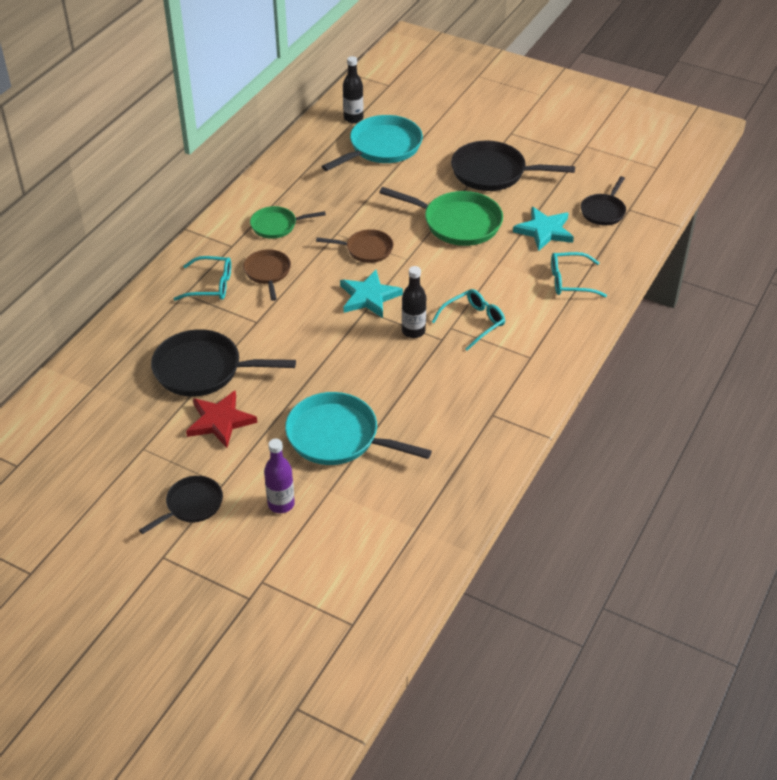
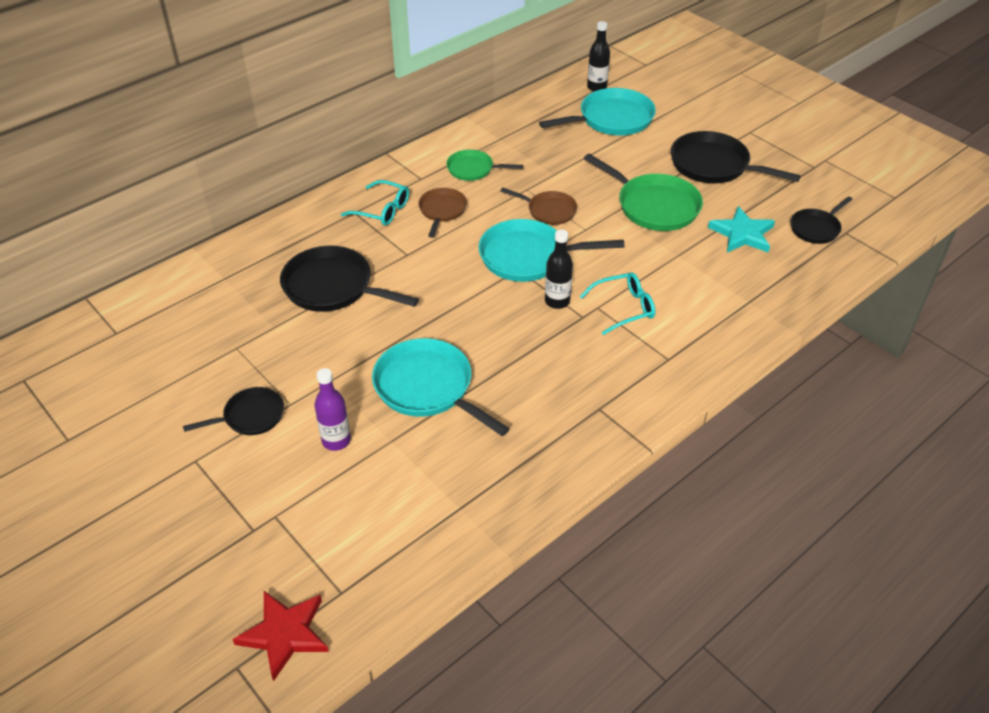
camera: 20 degrees right, 0 degrees up
(220, 421) = (322, 341): red star -> red star (285, 634)
(369, 297) = (528, 257): turquoise star -> turquoise pan
(570, 281) = (748, 291): turquoise glasses -> none

